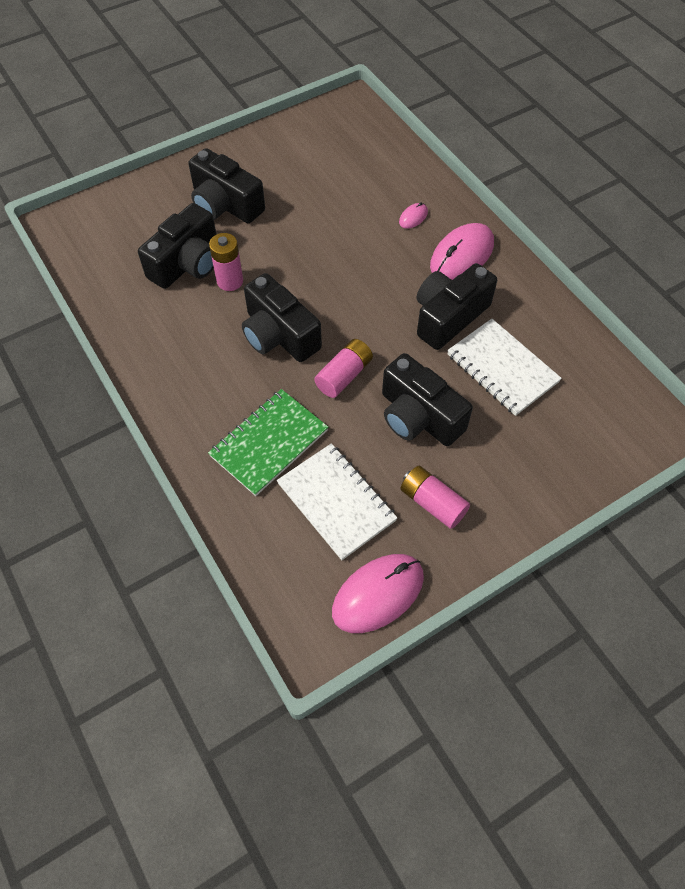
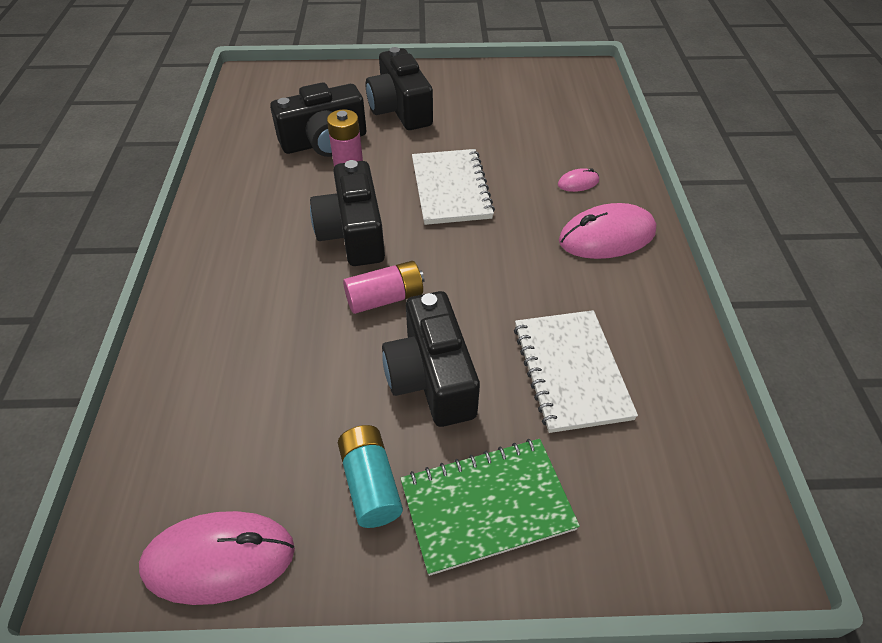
camera: 30 degrees right, 10 degrees down
(269, 443) = (254, 328): green notebook -> green notebook (487, 506)
(336, 502) = (266, 424): white notebook -> white notebook (450, 189)
(432, 503) = (370, 484): pink battery -> turquoise battery
(449, 317) = (546, 290): black camera -> none

